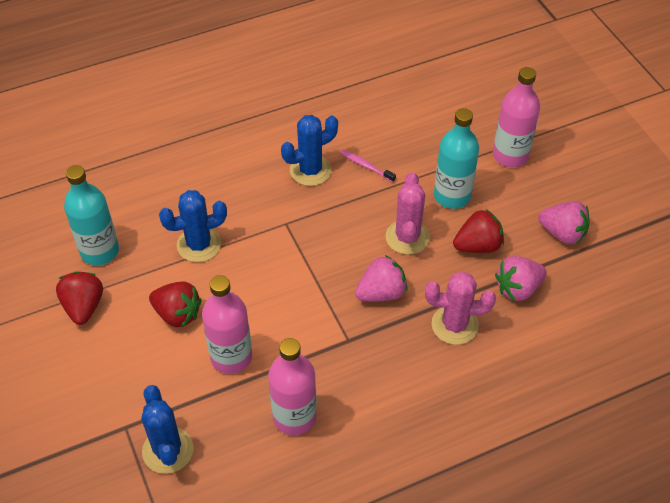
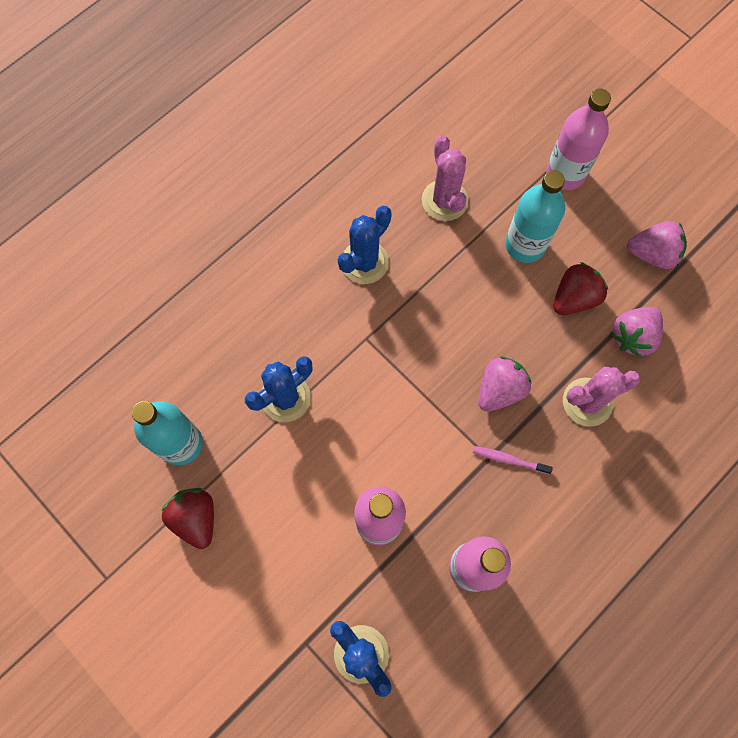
camera: 20 degrees left, 20 degrees up
(177, 314) = (300, 491): red strawberry -> none
(366, 166) = (422, 237): pink toothbrush -> pink toothbrush (509, 460)
(407, 237) = (499, 312): pink cactus -> pink cactus (444, 200)

